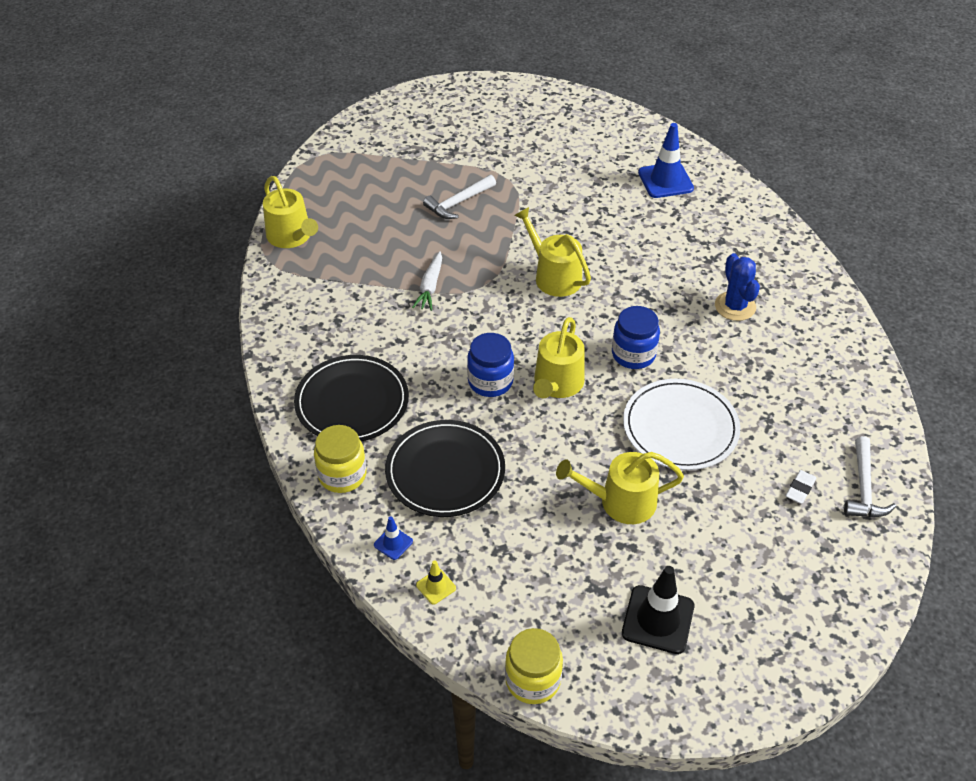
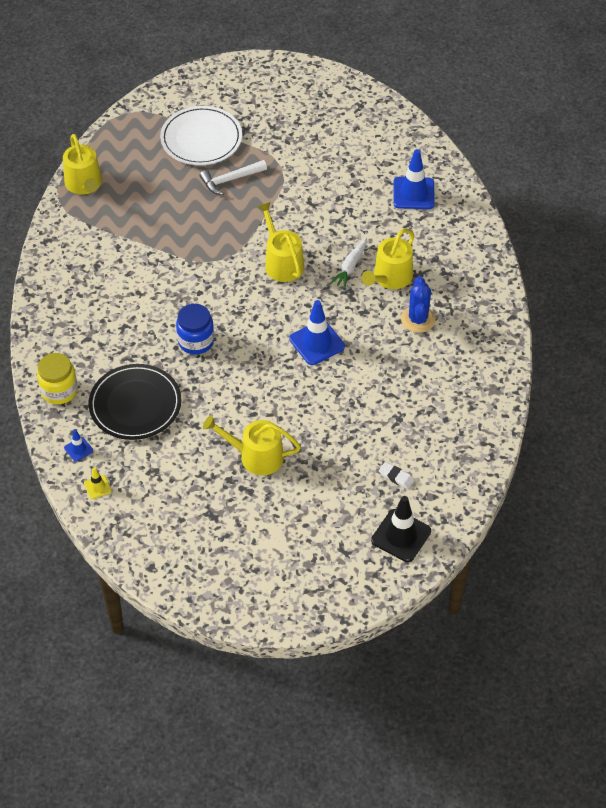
camera: 15 degrees right, 5 degrees up
(352, 402) = (85, 335): black plate -> none
(430, 286) = (179, 251): white carrot -> white carrot (350, 267)
(532, 680) = (140, 566): yellow jar -> none
(557, 384) = (246, 354): yellow watering can -> yellow watering can (390, 278)
(633, 354) = (317, 343): blue jar -> blue traffic cone
(658, 619) = (245, 546): black traffic cone -> black traffic cone (401, 536)
(680, 427) = (327, 409): white plate -> white plate (201, 138)
(800, 489) = (396, 477): white eraser -> white eraser turned 75 degrees clockwise
(863, 488) = (445, 487): white hammer -> none

